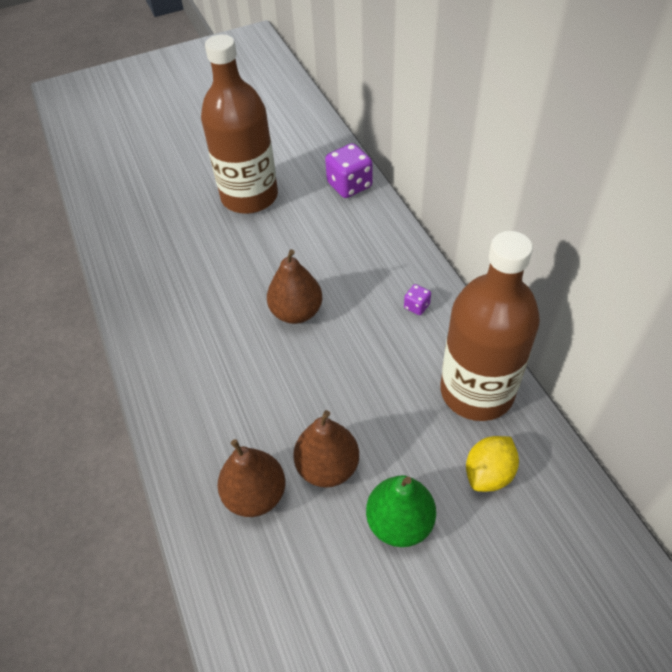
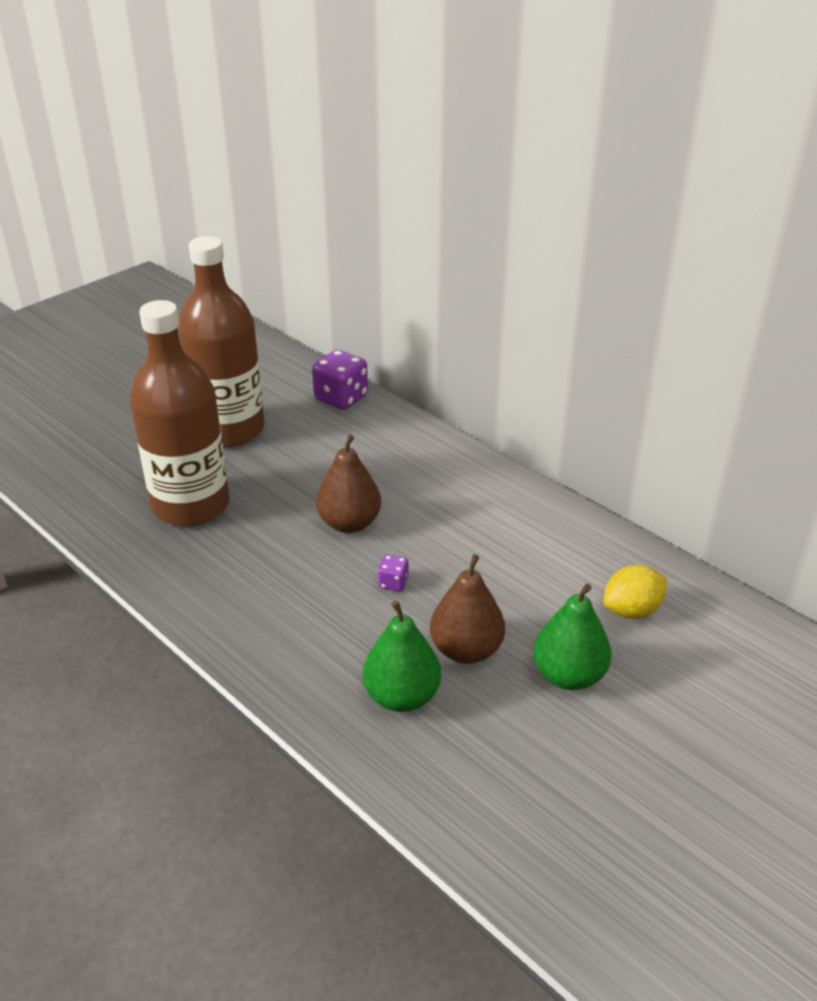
camera: 25 degrees left, 15 degrees down
(255, 494) = (402, 696): brown pear -> green pear
(416, 306) = (477, 489): purple dice -> purple dice (393, 583)
(477, 391) = (580, 546): brown bottle -> brown bottle (191, 505)
(489, 473) = (632, 610): yellow lemon -> yellow lemon turned 45 degrees clockwise

